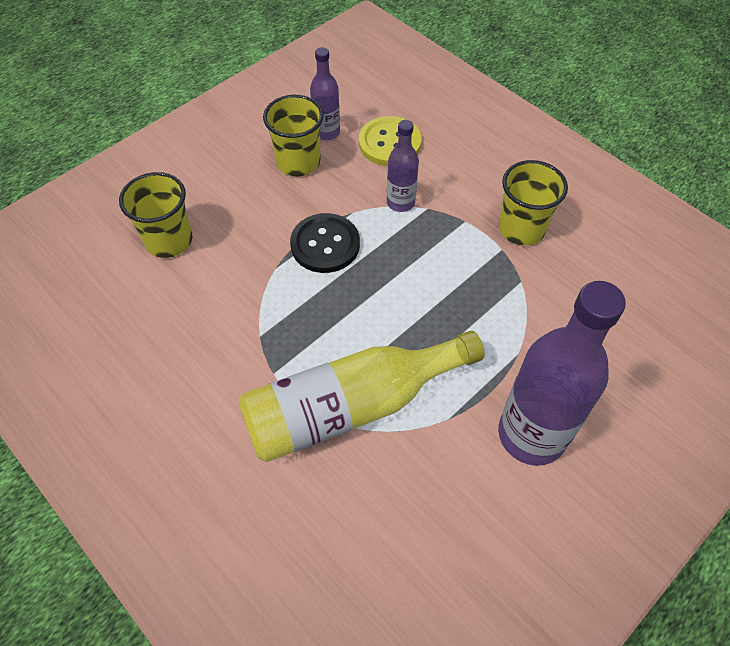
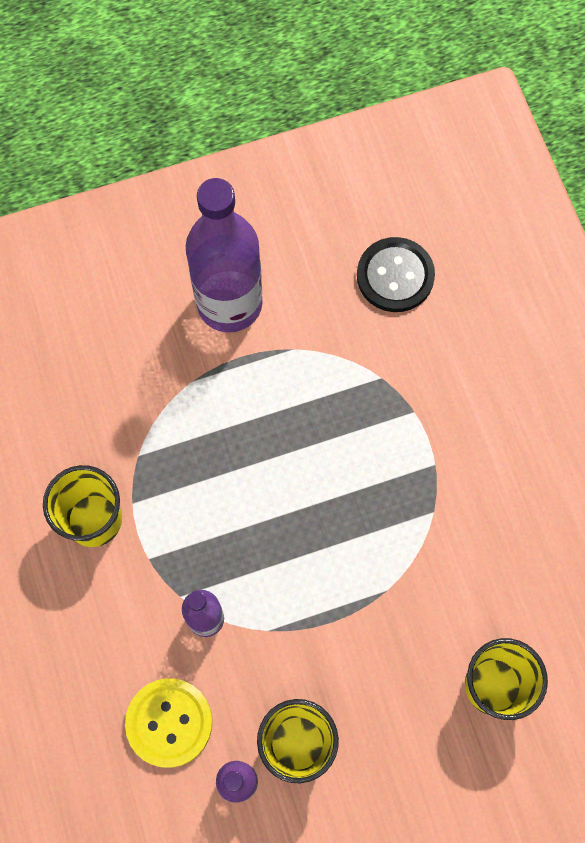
camera: 155 degrees left, 15 degrees up
(325, 244) = (319, 597): black button -> black button (395, 276)
(351, 406) = (375, 398): yellow bottle -> none

